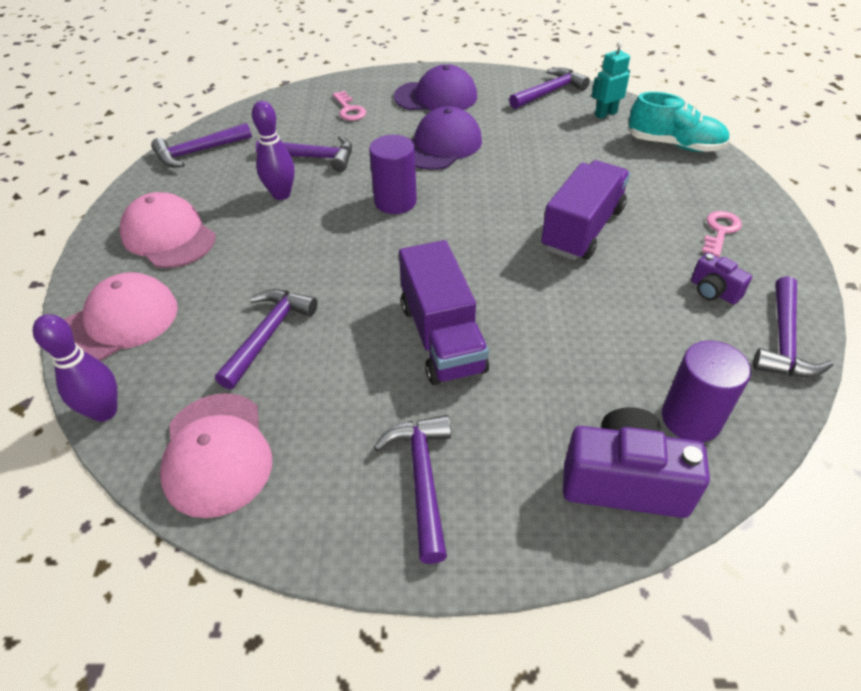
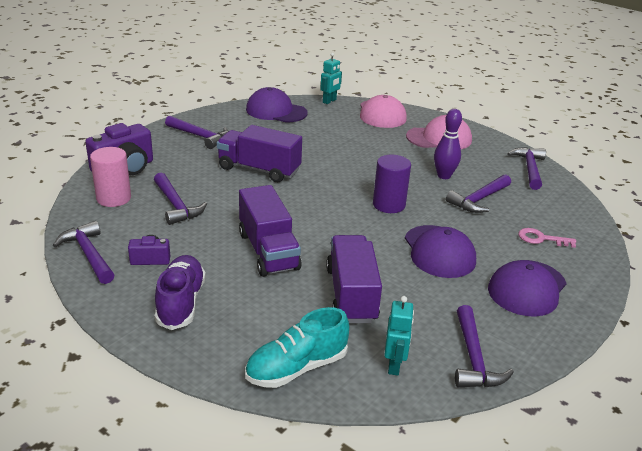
camera: 125 degrees right, 15 degrees down
(104, 412) = (329, 101): purple bowling pin -> turquoise robot
(216, 453) = (276, 111): pink cap -> purple cap
(268, 335) = (325, 137): purple hammer -> purple hammer (176, 205)
(566, 159) = (351, 294): none -> purple truck
(691, 419) = (113, 198): purple cylinder -> pink cylinder
(720, 231) = (181, 303): pink key -> purple shoe

